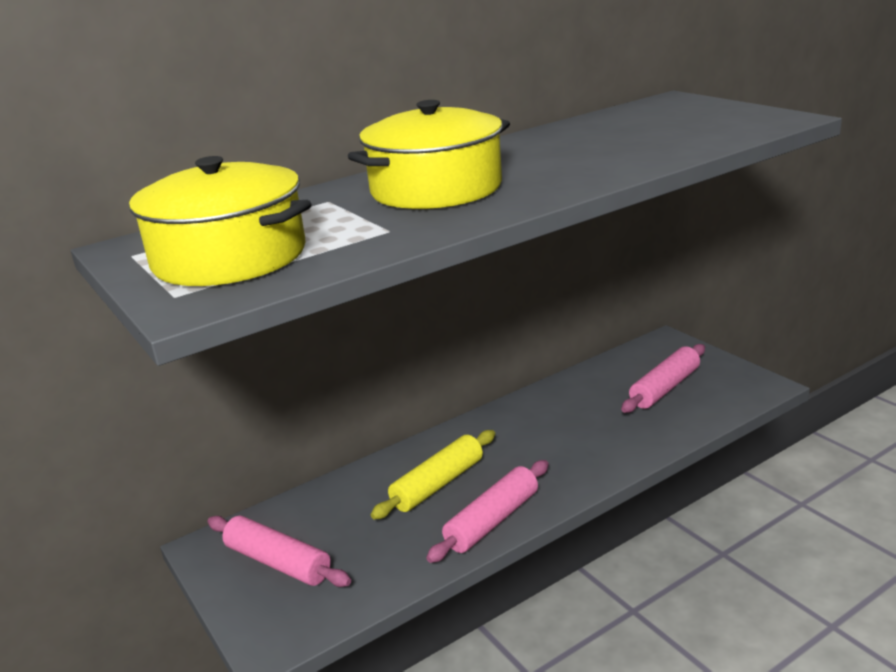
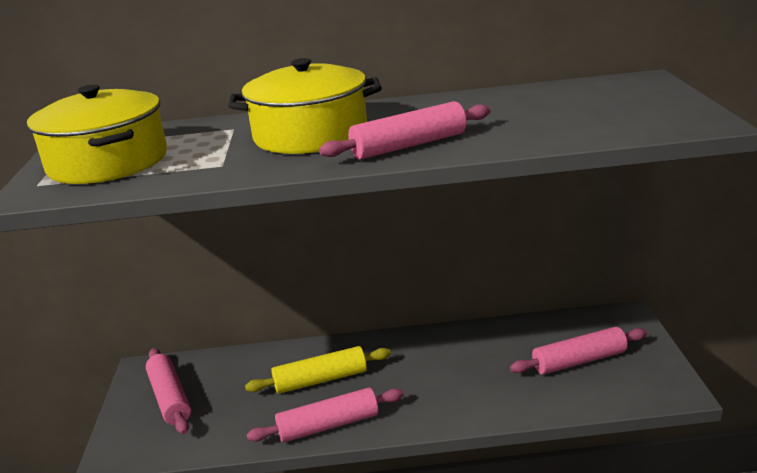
camera: 30 degrees right, 0 degrees up
(563, 177) = (409, 145): none -> pink rolling pin

